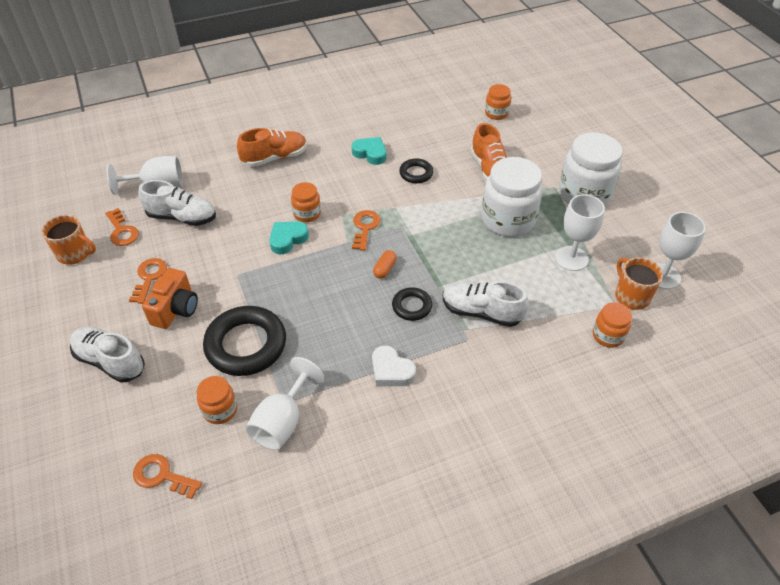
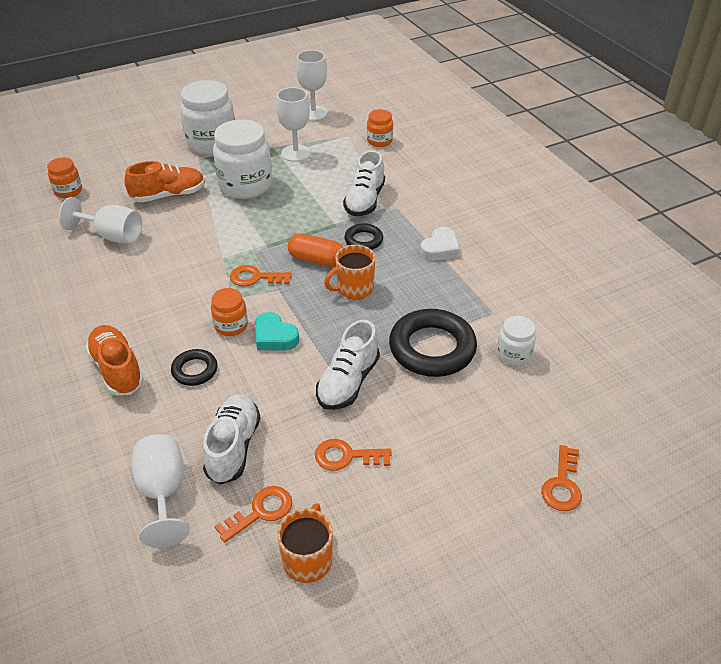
camera: 95 degrees left, 5 degrees down
(110, 361) = (480, 461): white shoe -> white shoe (348, 382)
(162, 476) = (595, 382): orange key -> orange key (562, 485)
(175, 309) = (393, 417): orange camera -> none
(220, 410) = (513, 354): orange jar -> white jar
(282, 421) = (512, 310): white goblet -> white goblet (112, 236)
(370, 153) = (124, 283): turquoise heart -> none
(385, 269) = (316, 260): orange capsule -> orange capsule, size x1.65
(416, 173) = (167, 245): black ring -> black ring (195, 370)
(631, 296) = (336, 128): orange mug -> orange mug (354, 288)

